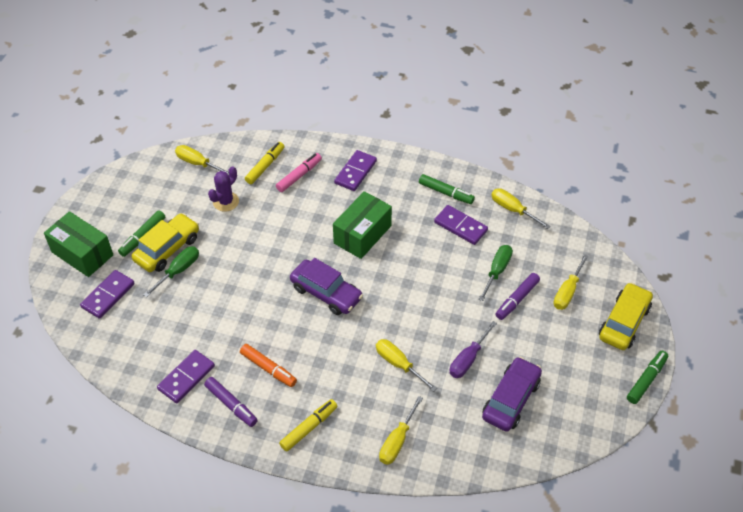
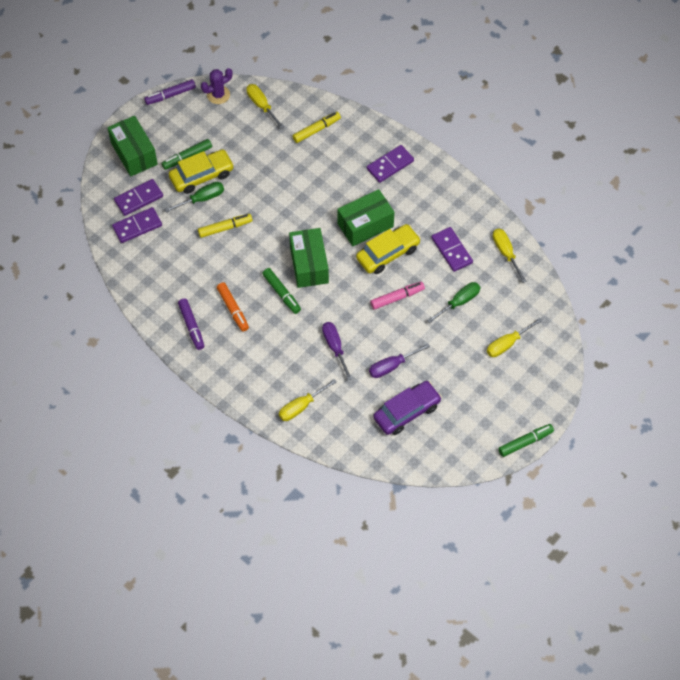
camera: 25 degrees right, 10 degrees up
(186, 377) = (168, 291): purple domino -> purple domino (137, 226)
(226, 201) = (268, 151): purple cactus -> purple cactus (218, 95)
(299, 176) = (340, 150): pink marker -> pink marker (397, 297)
(309, 428) = (240, 368): yellow marker -> yellow marker (225, 228)
(326, 293) = (309, 265): purple car -> green box
(399, 364) = (335, 347): yellow screwdriver -> purple screwdriver
(446, 193) = (457, 215): green marker -> green marker (281, 293)
(517, 299) = (461, 333): purple marker -> purple marker (170, 95)
(624, 322) = (538, 388): yellow car -> yellow car (388, 253)

